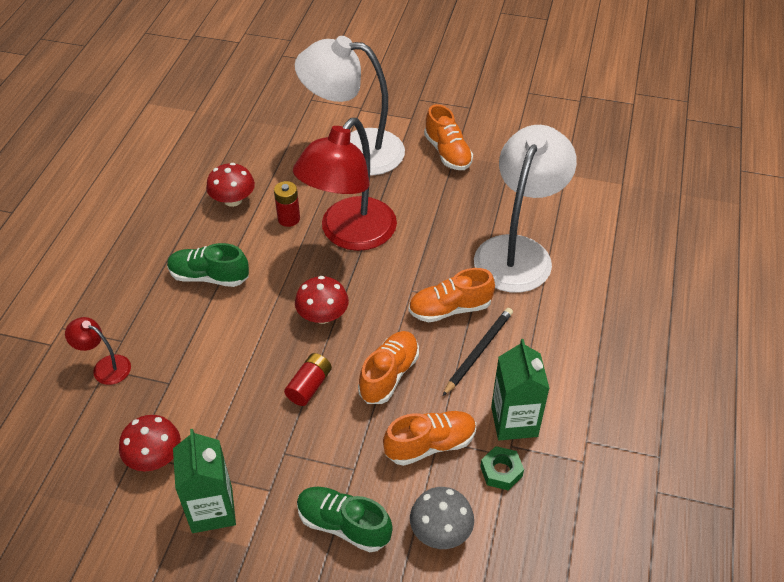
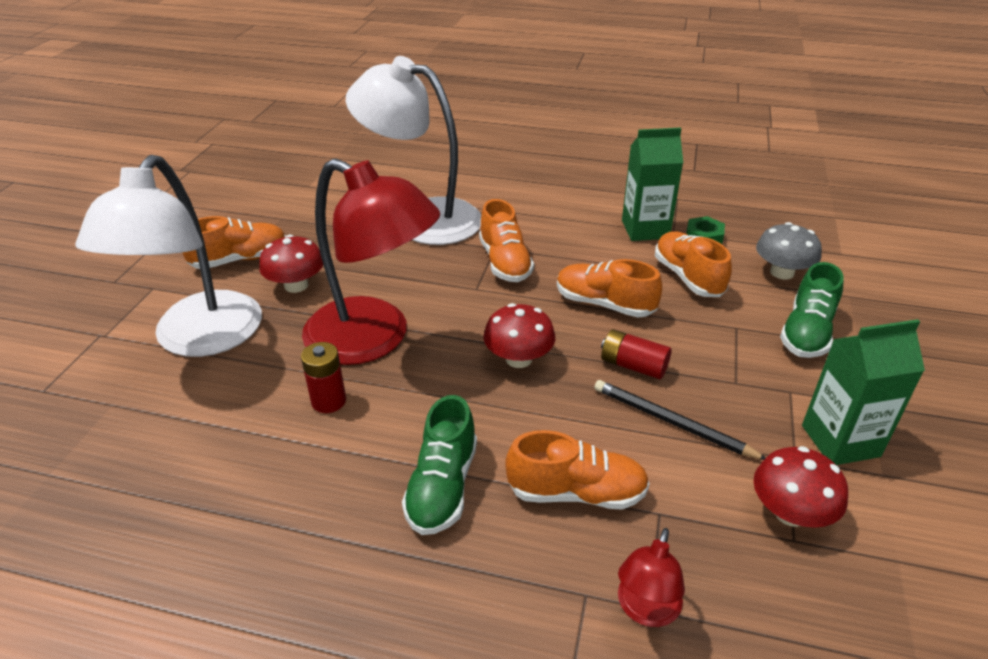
camera: 90 degrees left, 10 degrees down
(193, 341) = (576, 492): none -> orange shoe
(233, 200) = (266, 473): red mushroom -> red mushroom (296, 285)
(478, 351) = (563, 246): black pencil -> black pencil (672, 422)

